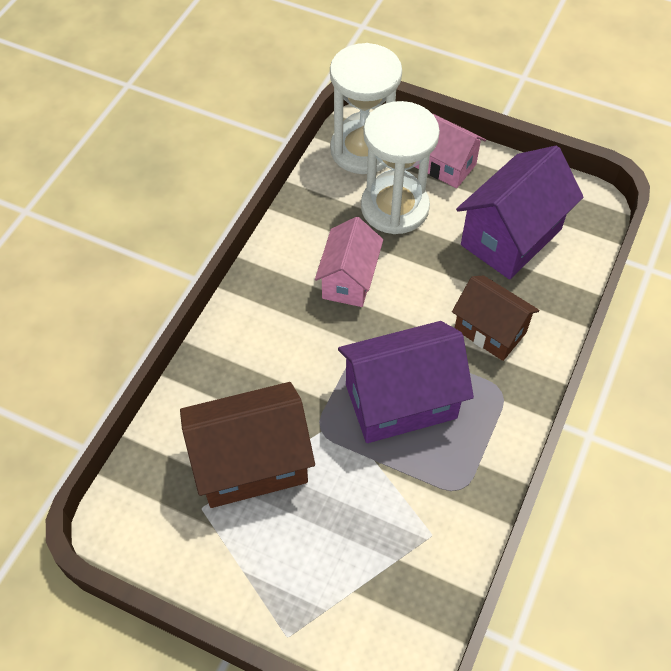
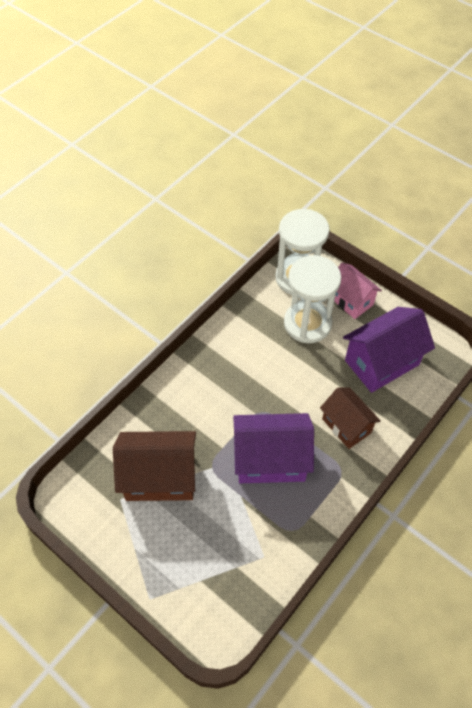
camera: 15 degrees right, 0 degrees up
(348, 280) = (261, 367): pink house -> none

